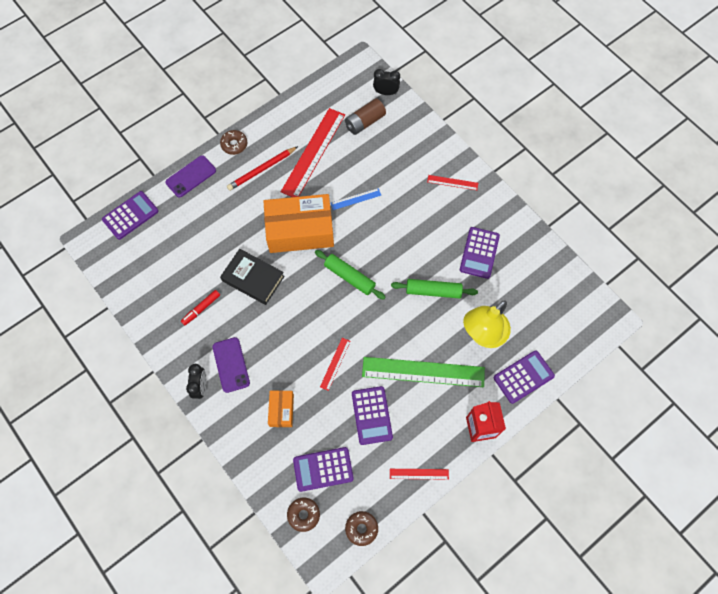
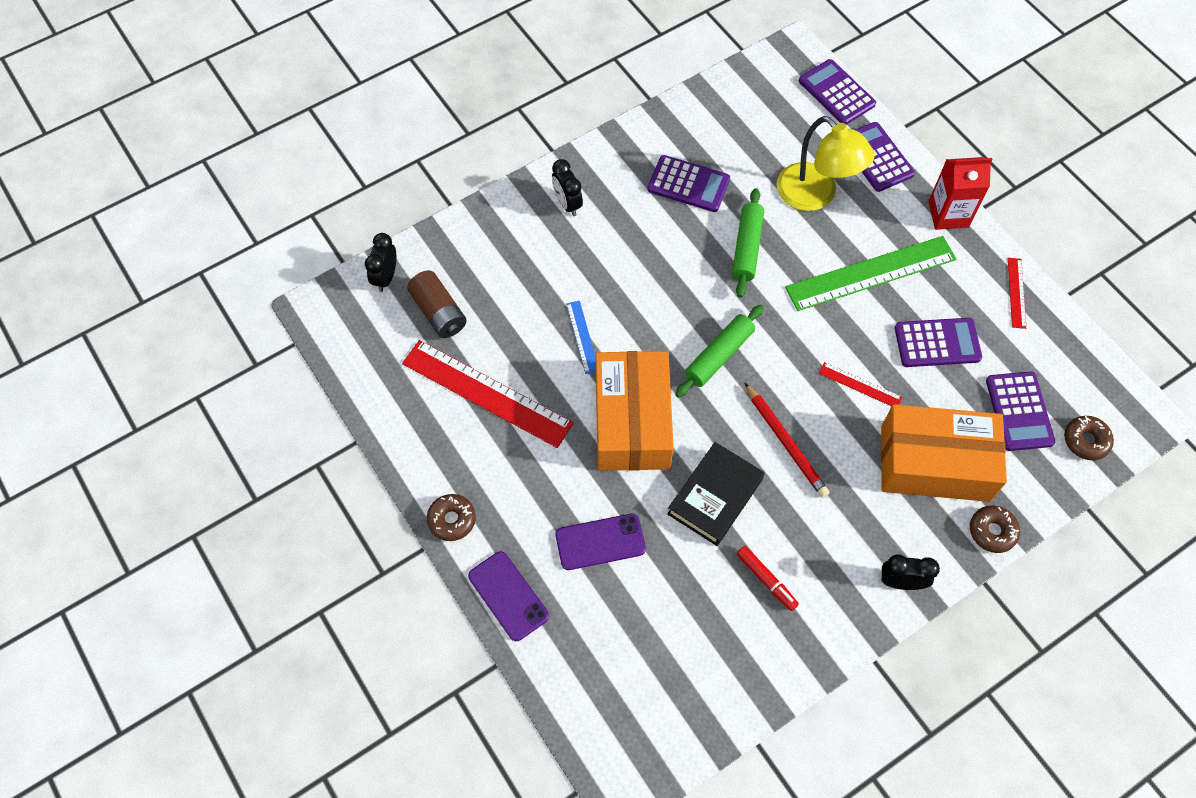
camera: 85 degrees left, 5 degrees down
(130, 215) = (578, 705): purple calculator -> purple calculator (836, 93)
(231, 365) = (863, 535): purple phone -> purple phone (600, 542)
(262, 169) = (509, 476): red pencil -> red pencil (785, 442)
(281, 410) = (934, 463): orange box -> orange box, size x2.11
(361, 528) = (1097, 368): brown donut -> brown donut (992, 531)
(423, 372) = (871, 273): green ruler -> green ruler turned 60 degrees clockwise
(452, 182) = (567, 204): red ruler -> black clock

